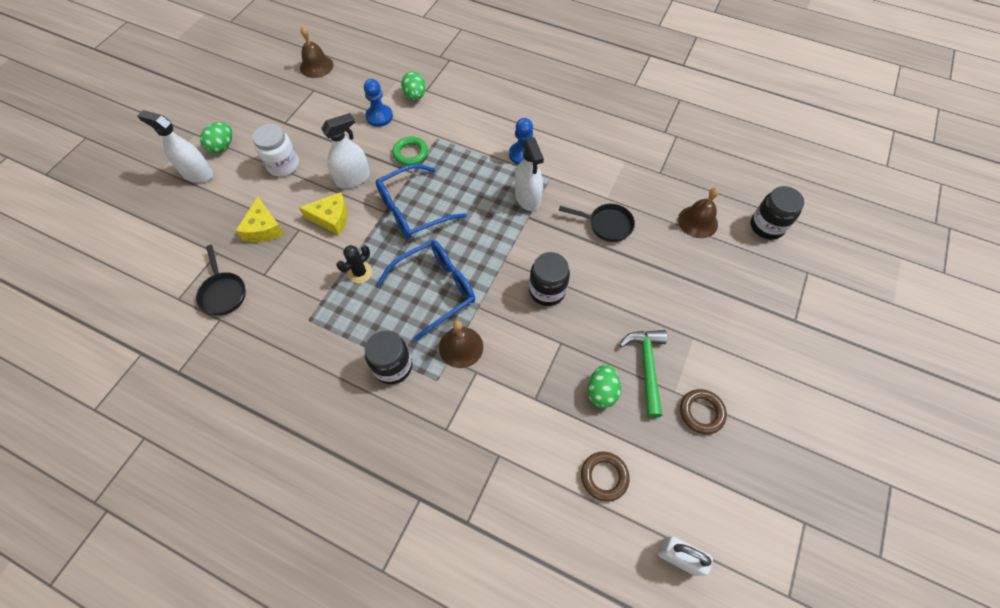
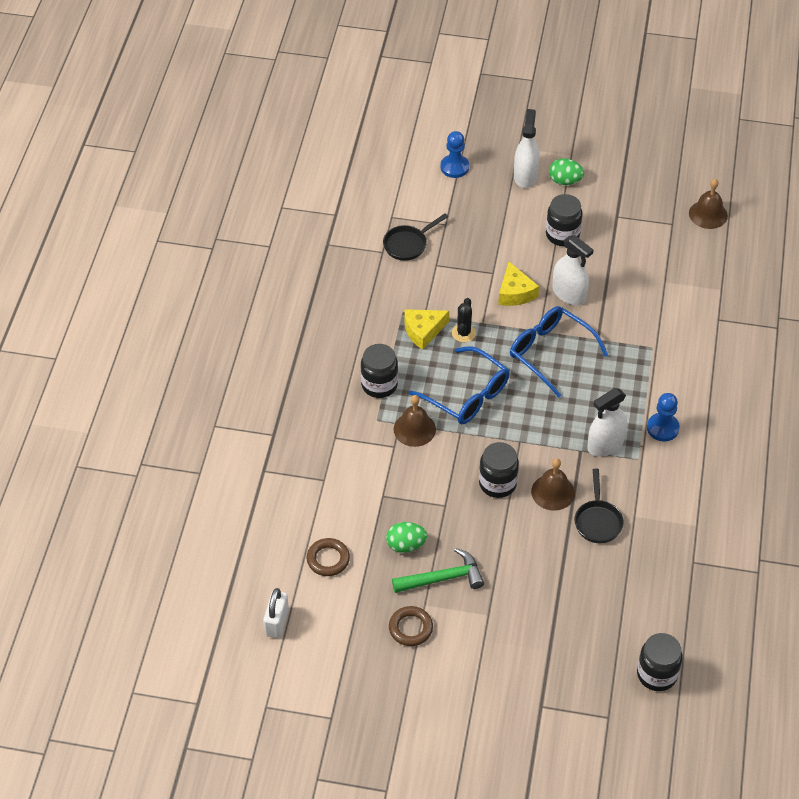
camera: 75 degrees right, 10 degrees down
(264, 228) = (484, 247): yellow cheese -> yellow cheese (423, 331)
(283, 165) = (562, 235): white jar -> black jar
(360, 272) = (463, 333): black cactus -> black cactus turned 75 degrees clockwise
(379, 116) = (660, 290): blue pawn -> blue pawn (454, 167)
(410, 153) = (621, 331): green ring -> none
(415, 96) = (705, 312): green egg -> none
(697, 221) = (636, 605): brown bell -> brown bell (553, 492)

